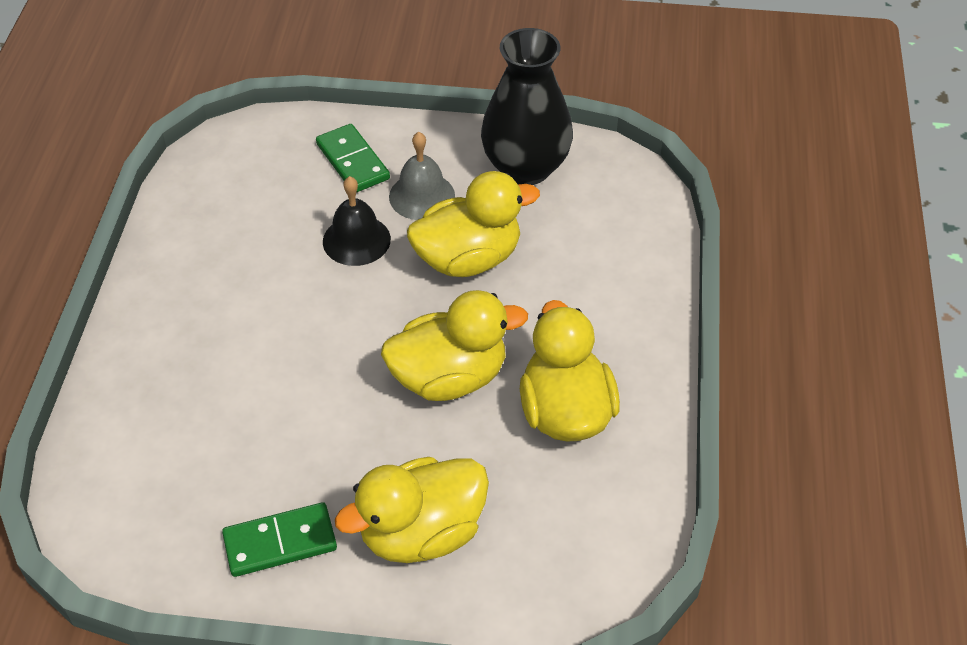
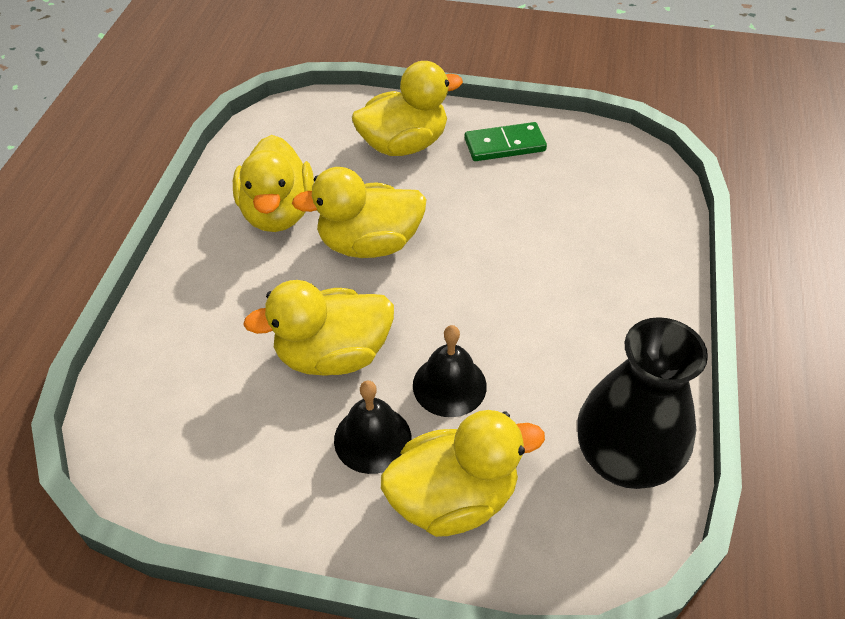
camera: 175 degrees left, 0 degrees up
(353, 161) = (453, 498): green domino -> yellow duck
(422, 196) = (372, 439): grey bell -> black bell
(525, 168) = (241, 471): black vase -> black vase (624, 459)

